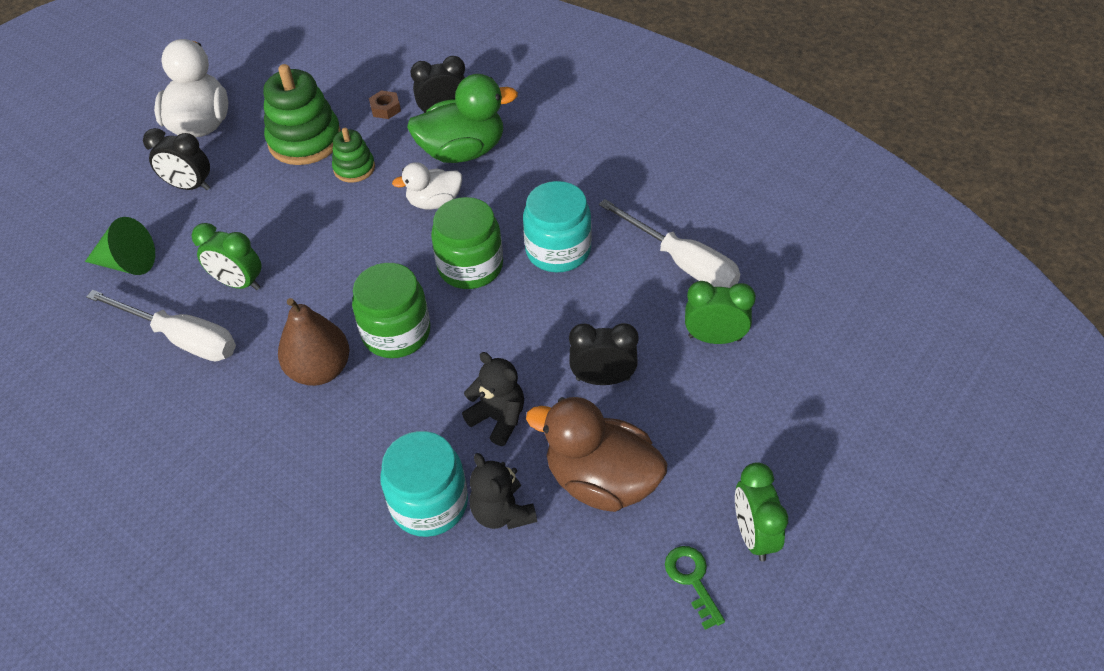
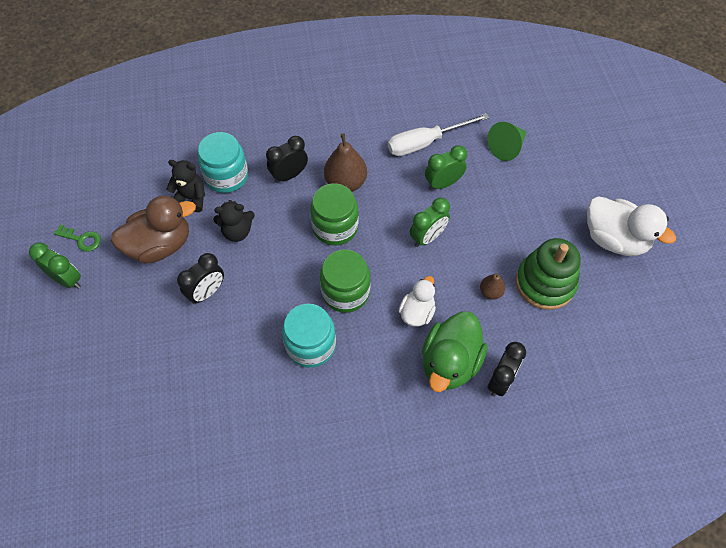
camera: 130 degrees right, 10 degrees up
(189, 186) = (551, 203): black clock -> black clock (289, 175)
(354, 168) = (490, 292): green stacking toy -> brown pear
(385, 108) = (539, 349): brown nut -> none
(681, 262) = (231, 402): white screwdriver -> none
(714, 338) = (168, 367): green clock -> green clock (427, 237)

